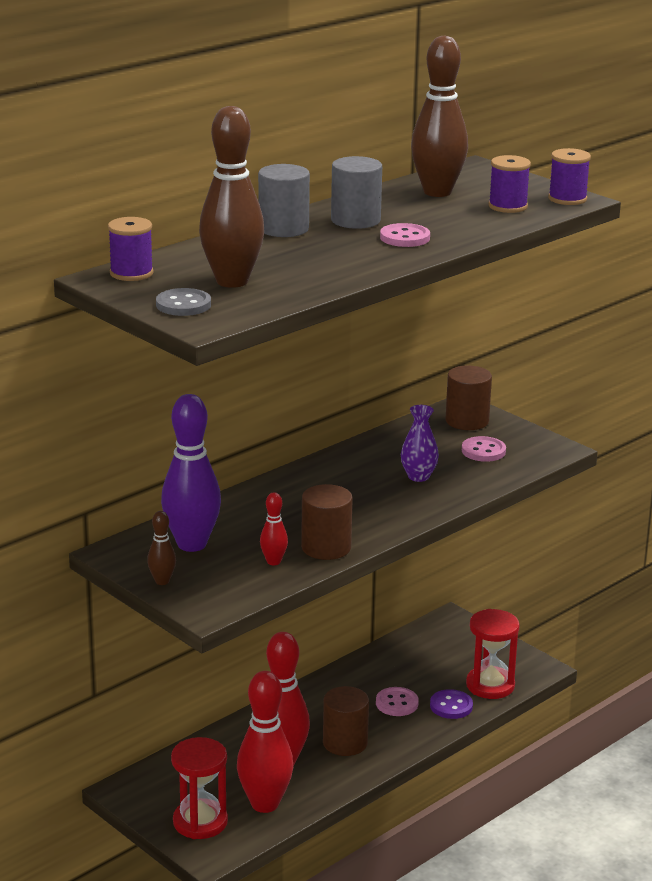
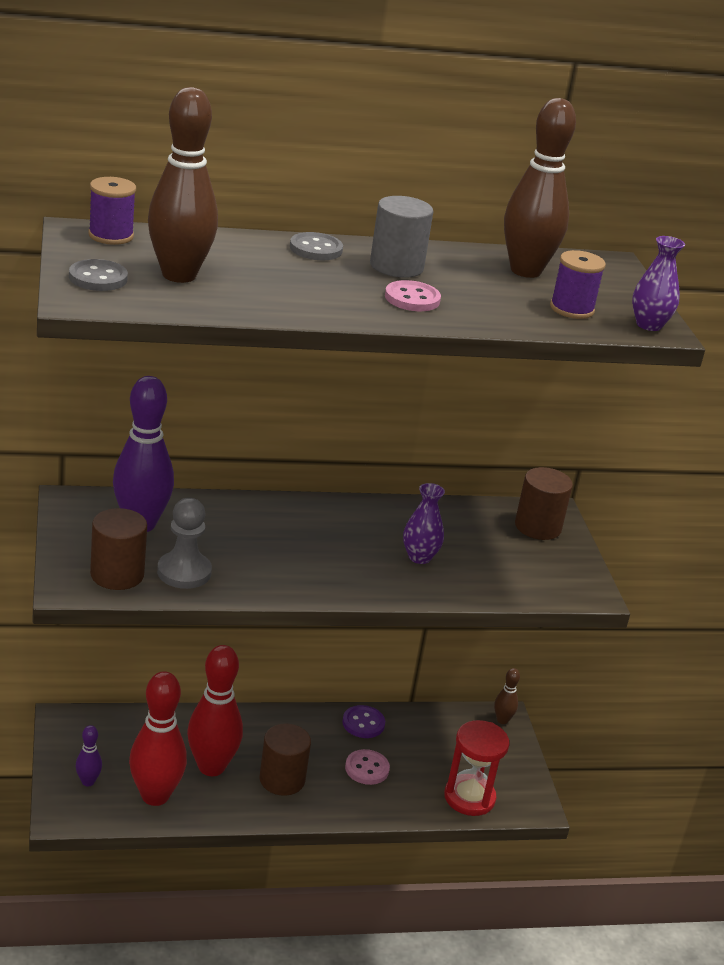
camera: 30 degrees right, 5 degrees up
(162, 581) = (72, 544): brown bowling pin -> brown bowling pin (502, 720)
(200, 822) = (88, 782): red hourglass -> purple bowling pin
(273, 562) = (184, 572): red bowling pin -> grey pawn
(283, 229) = (316, 249): grey cylinder -> grey button
(326, 547) = (246, 582): brown cylinder -> brown cylinder (117, 574)
(451, 706) = (412, 797): purple button -> purple button (363, 723)
(483, 451) = (514, 562): pink button -> none
(567, 199) = (649, 325): purple spool -> purple vase

